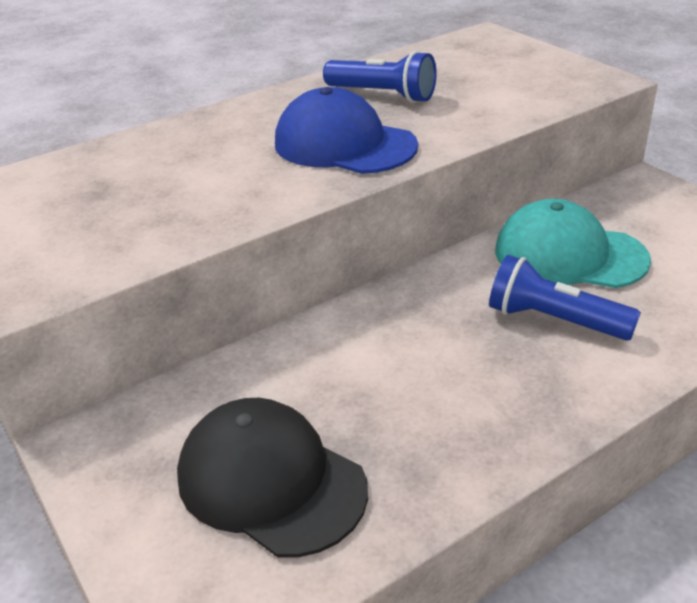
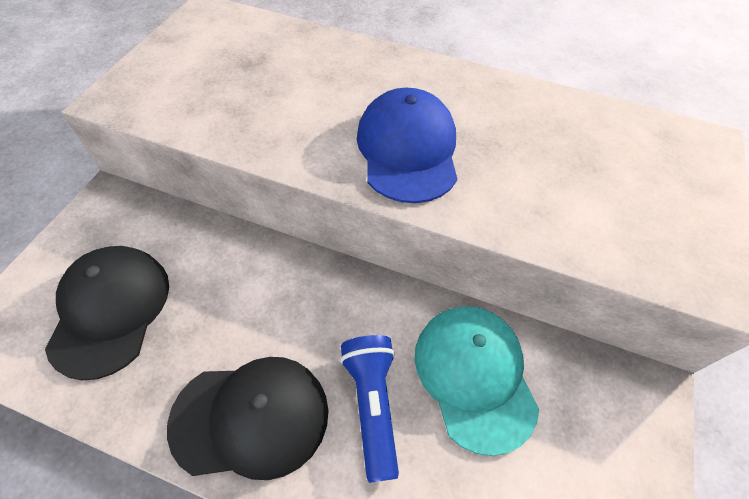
camera: 50 degrees right, 20 degrees up
(383, 95) = (512, 131): blue flashlight -> none
(508, 402) = (251, 417): none -> black cap

